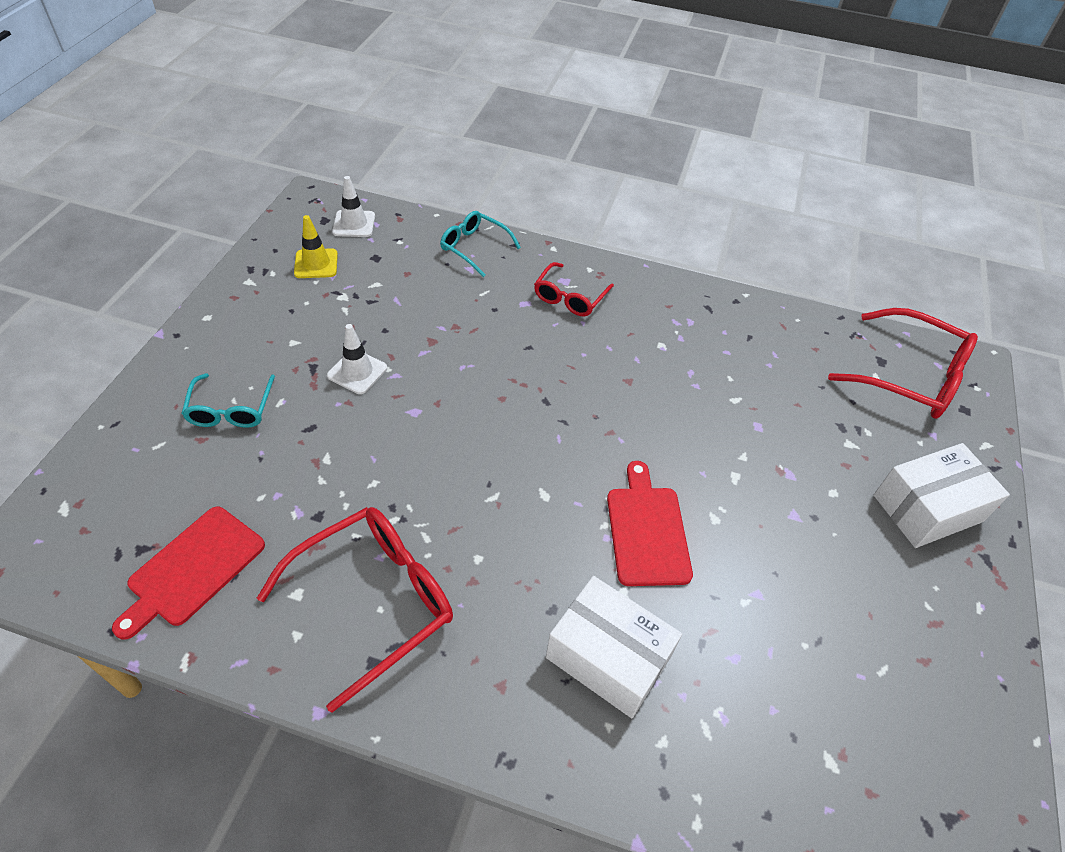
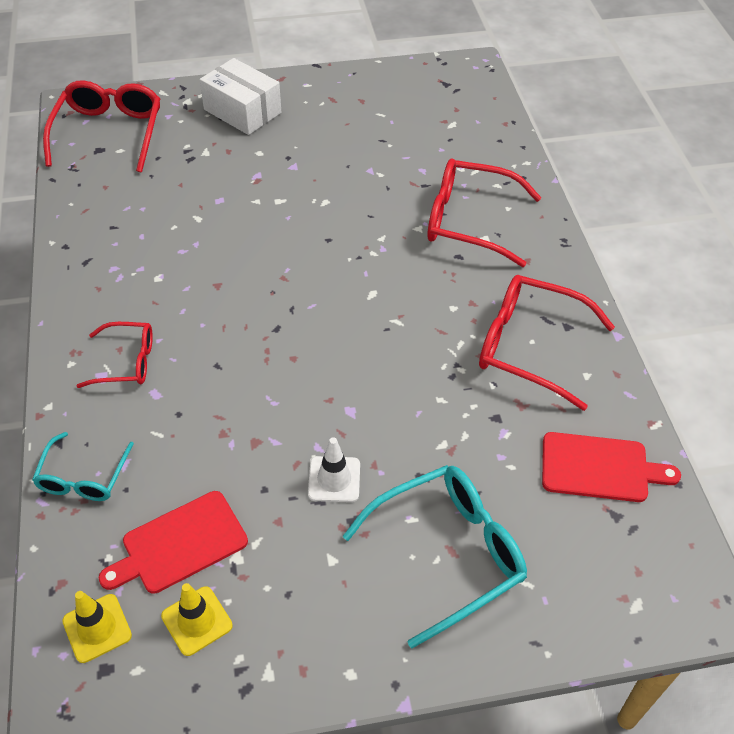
camera: 115 degrees left, 0 degrees up
(231, 410) = (449, 553): turquoise glasses -> turquoise glasses, size x1.70
(354, 224) = (97, 628): white traffic cone -> yellow traffic cone
(608, 657) = (468, 221): white box -> red glasses
(647, 531) = (361, 231): red cutting board -> red cutting board (180, 544)

